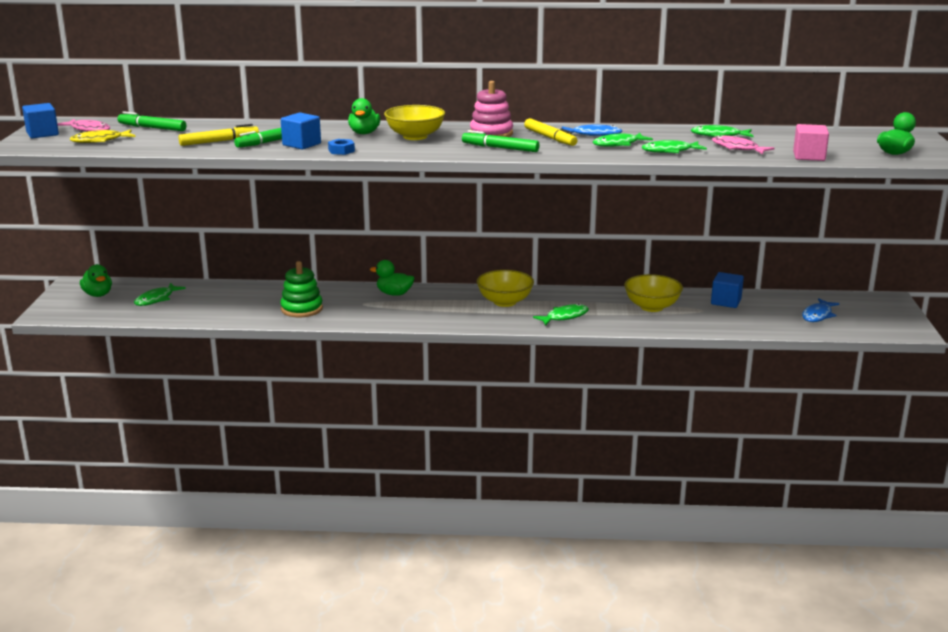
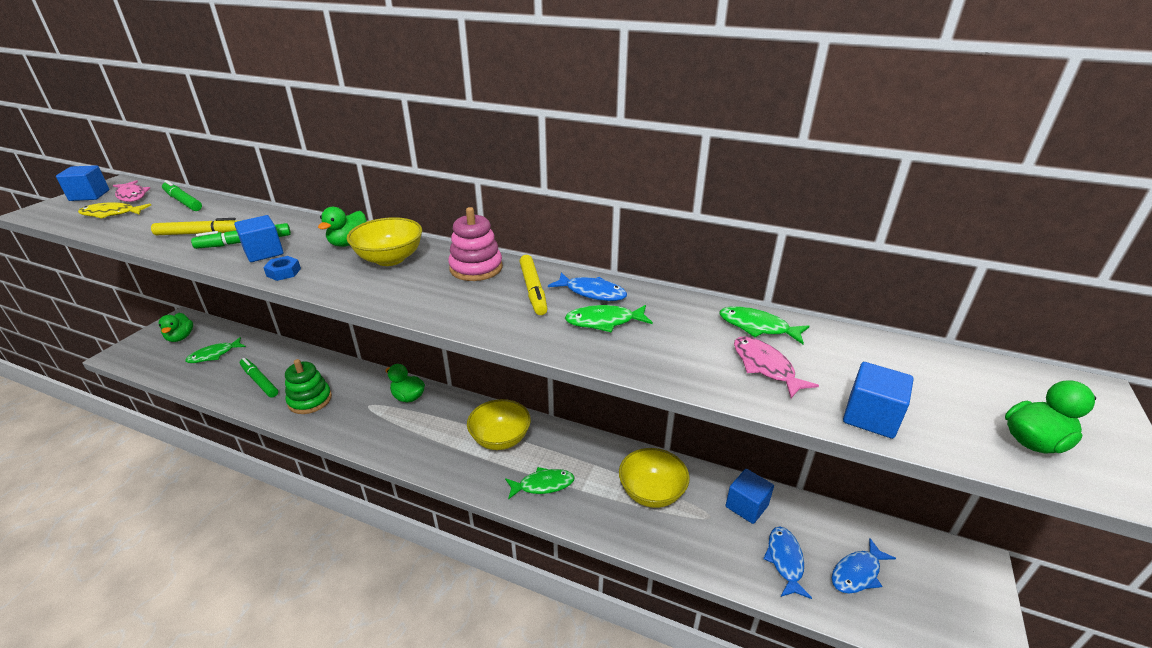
camera: 20 degrees right, 10 degrees up
(500, 148) = (453, 301): green marker -> green marker (260, 381)
(670, 151) = (661, 354): green fish -> none
(768, 319) = (785, 561): none -> blue fish
(809, 156) = (870, 417): pink cube -> blue cube

